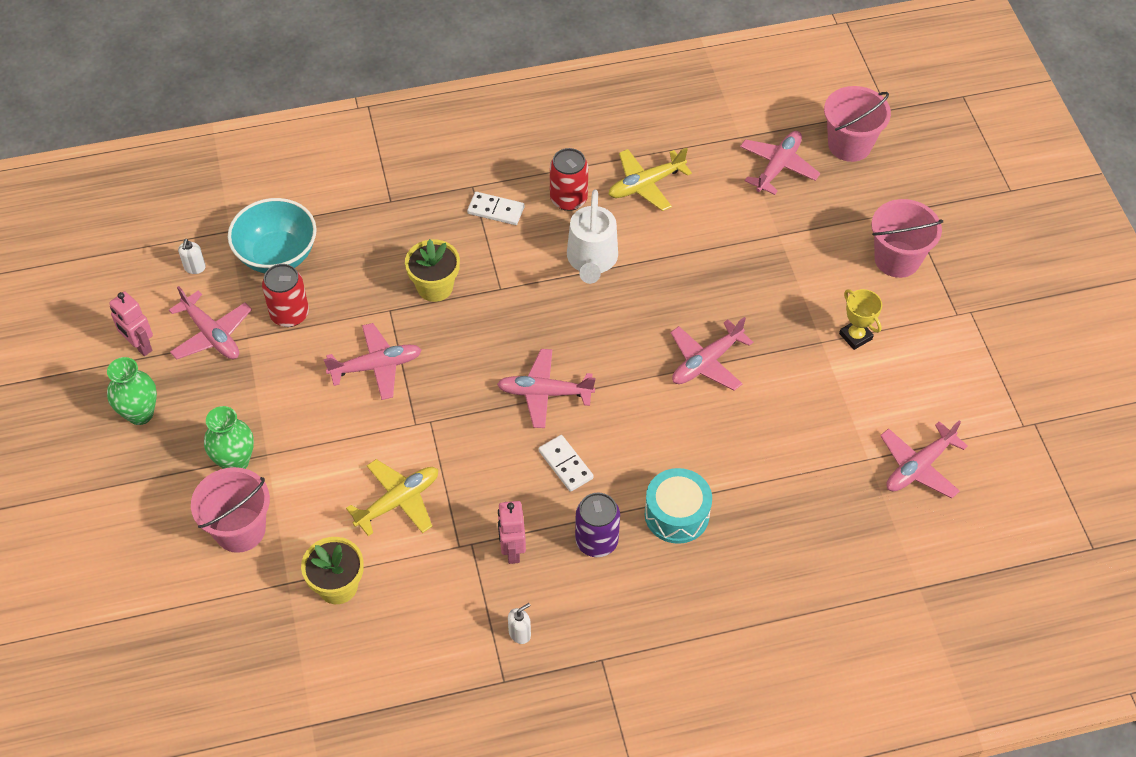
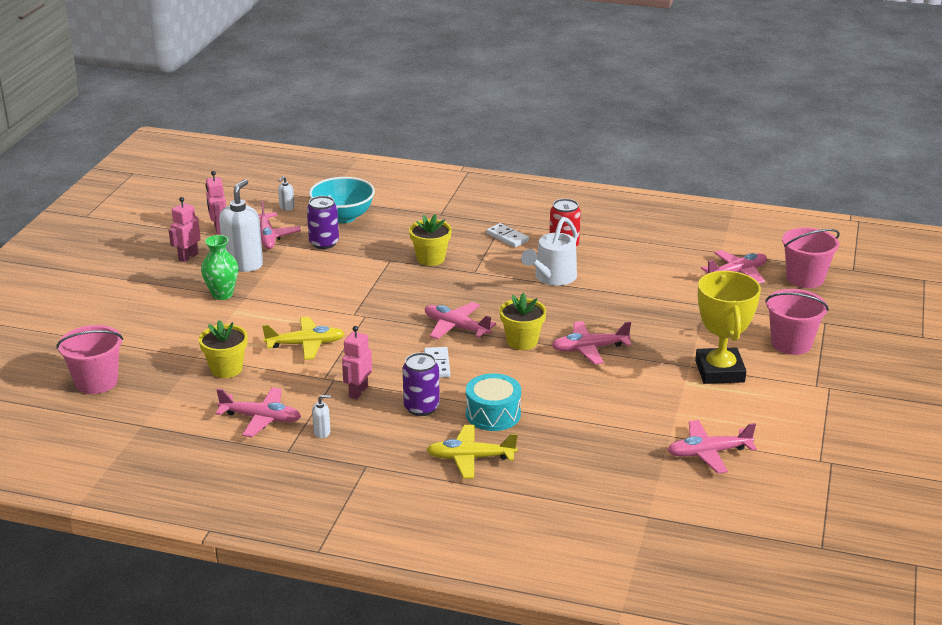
camera: 30 degrees right, 25 degrees down
(140, 413) = (188, 257): green vase -> pink robot
(220, 396) = (243, 264): none -> white soap dispenser
(240, 529) = (193, 324): pink bucket -> pink bucket (96, 382)
(289, 314) = (324, 243): red can -> purple can
(376, 366) = (355, 281): pink plane -> pink plane (261, 418)
(629, 383) = (522, 341): none -> yellow flower pot
(645, 185) = (627, 255): yellow plane -> yellow plane (470, 458)
(855, 336) = (719, 371): yellow trophy -> yellow trophy, size x2.01

